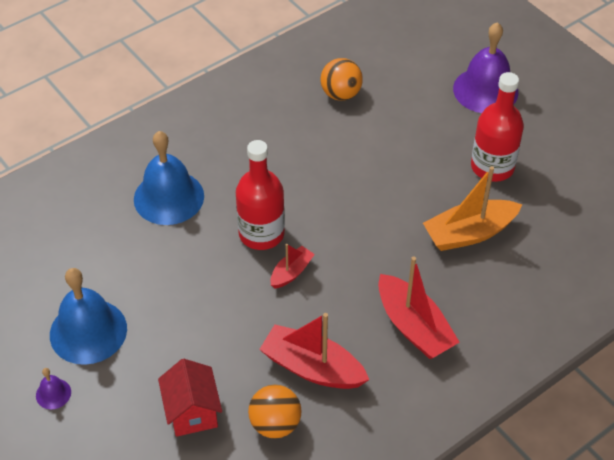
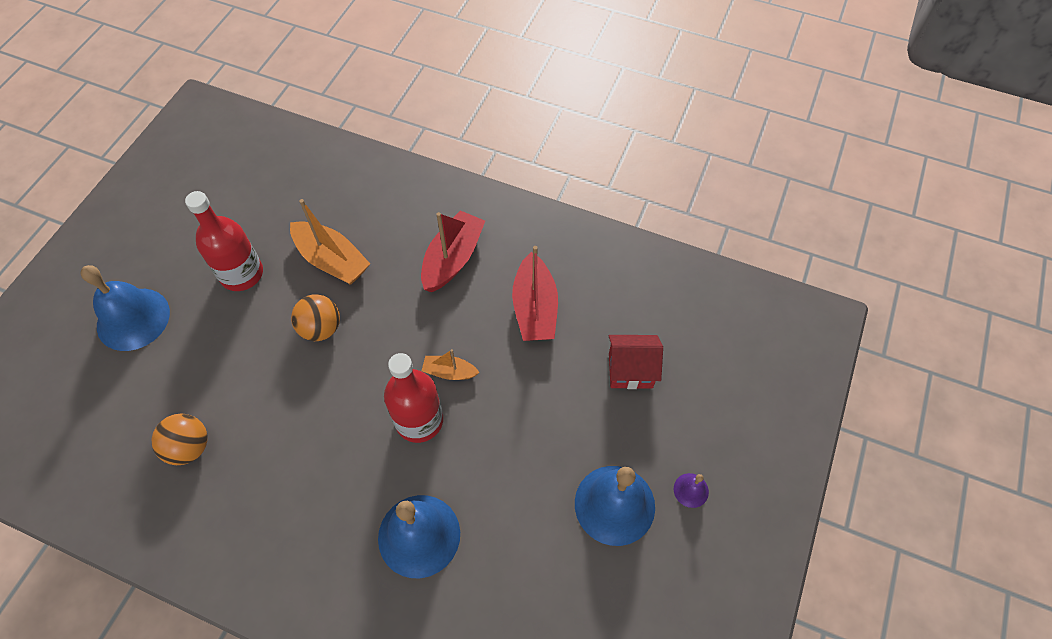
camera: 120 degrees left, 10 degrees up
(192, 412) = (630, 370): red house -> red house turned 45 degrees clockwise
(275, 424) = (600, 308): orange ball -> orange ball (321, 328)
(291, 272) = (449, 372): red boat -> orange boat
(485, 90) = (133, 319): purple bell -> blue bell

